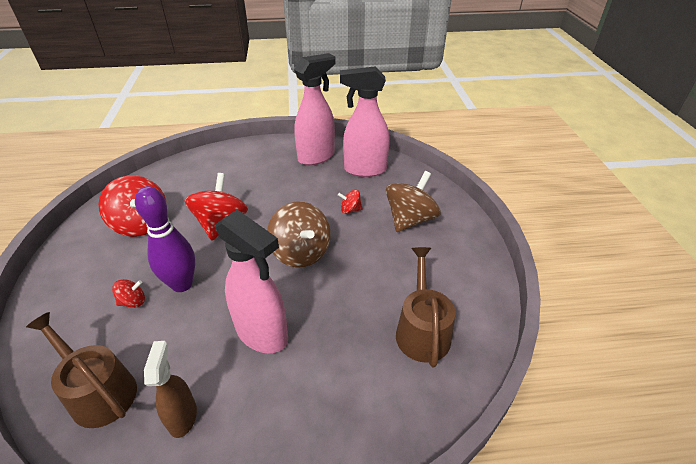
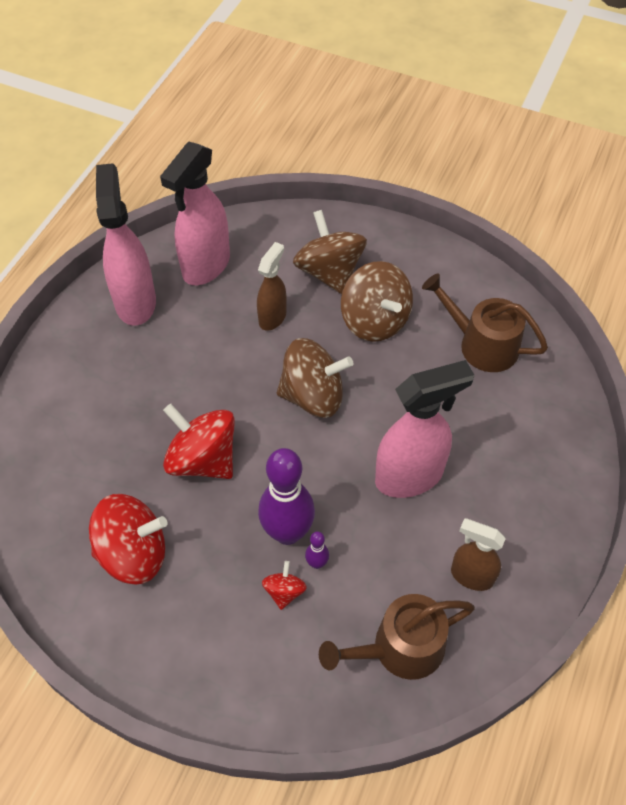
camera: 60 degrees left, 15 degrees up
(162, 310) = (317, 563): none -> purple bowling pin
(350, 210) = (272, 317): red spinning top -> brown spray bottle
(389, 258) = (375, 321): none -> brown spinning top

